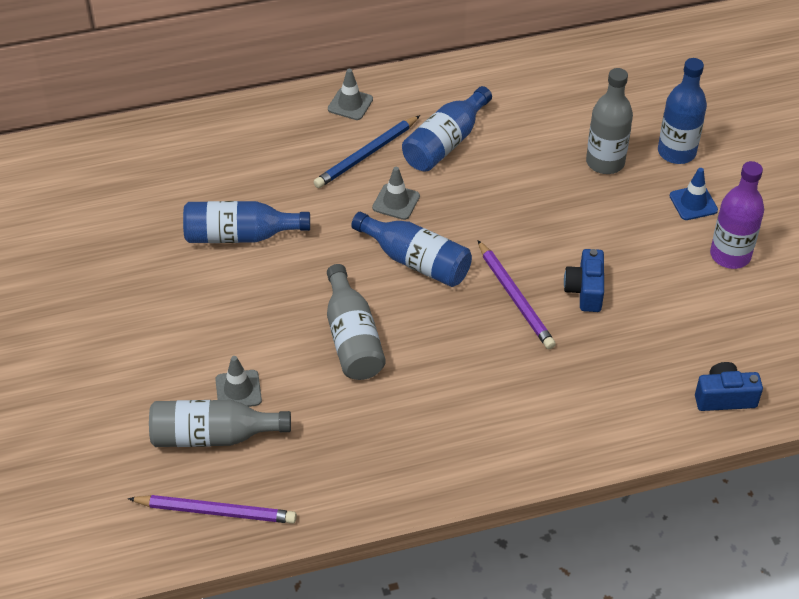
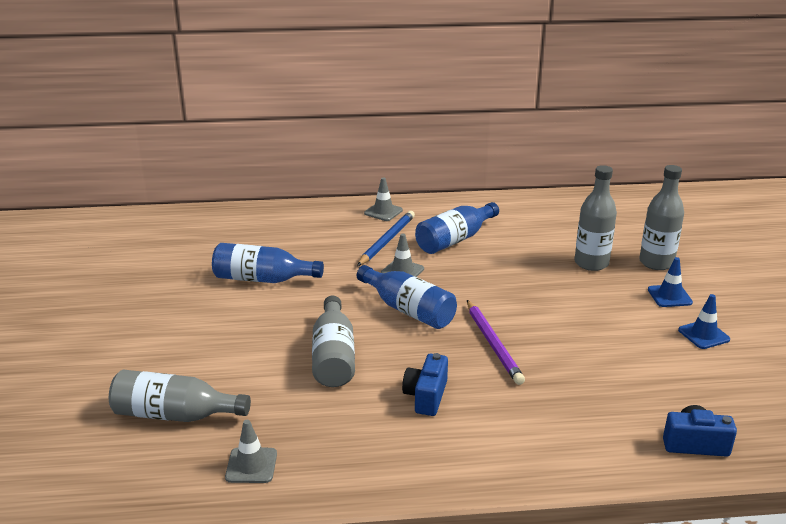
camera: 10 degrees right, 20 degrees down
(215, 511) = (148, 477): purple pencil -> none
(238, 390) = (214, 383): grey traffic cone -> grey traffic cone (251, 465)
(366, 154) = (387, 241): blue pencil -> blue pencil turned 150 degrees clockwise
(585, 290) = (560, 345): blue camera -> blue camera (426, 396)
(676, 152) = (656, 263): blue bottle -> grey bottle
(730, 255) = (703, 335): purple bottle -> blue traffic cone

